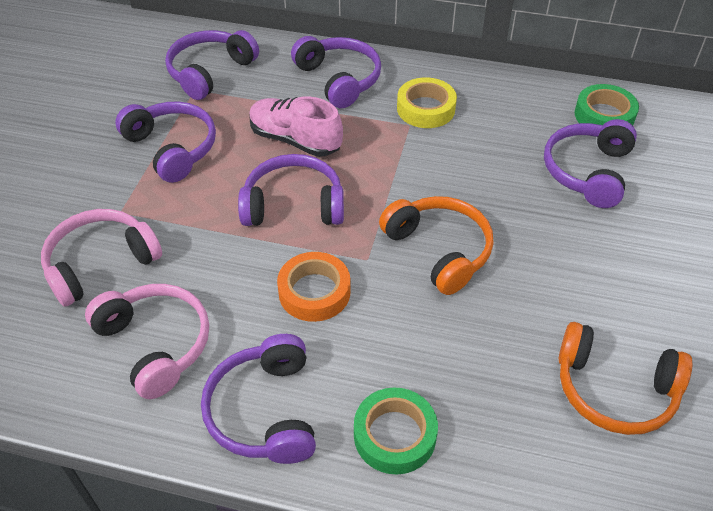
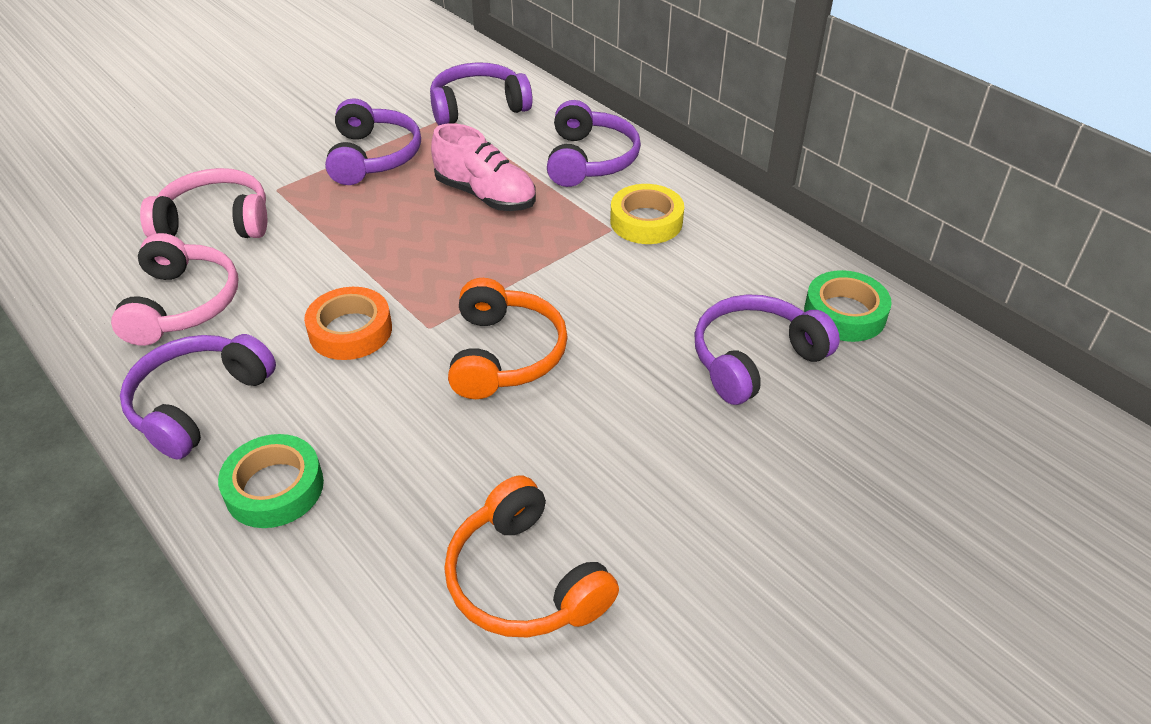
camera: 35 degrees right, 5 degrees down
(293, 205) = (419, 250): purple headphones -> none
(295, 140) = (485, 195): pink shoe -> pink shoe turned 150 degrees clockwise

